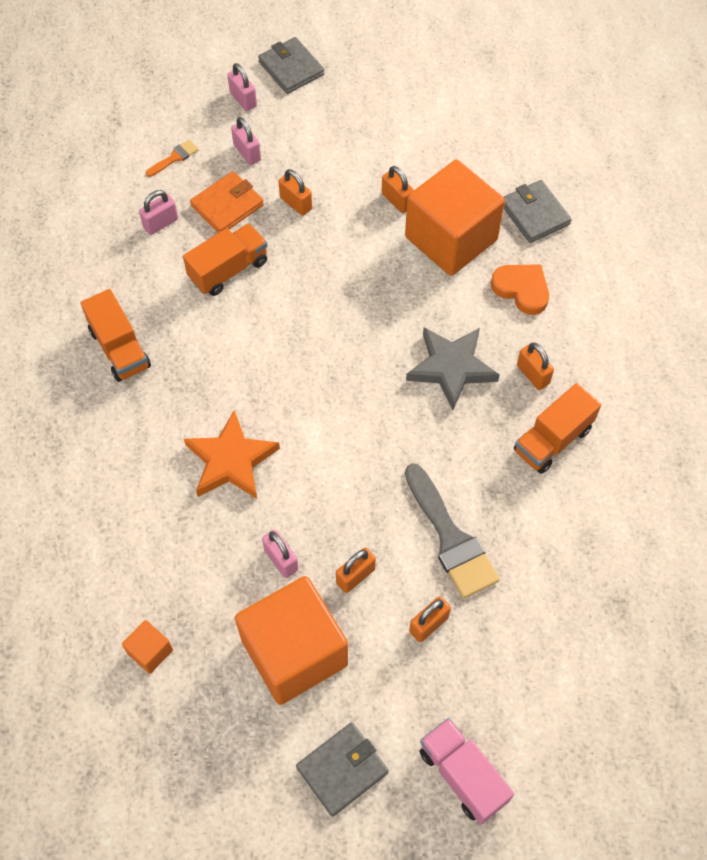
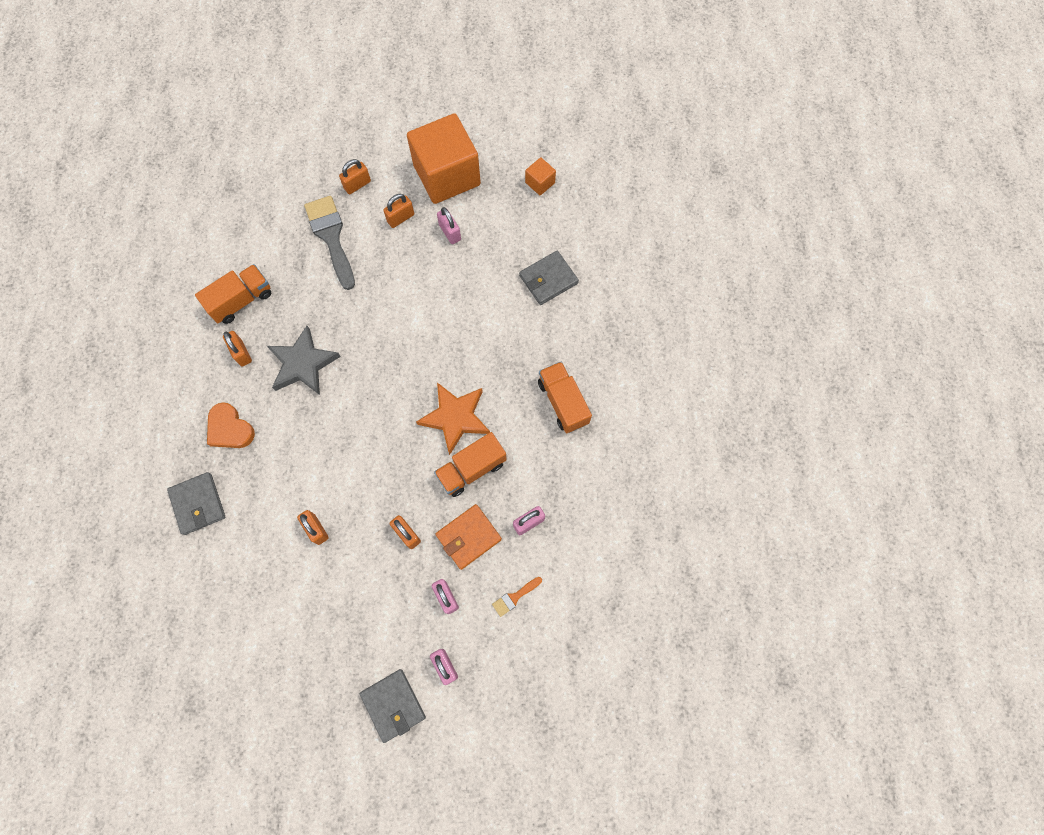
camera: 175 degrees left, 10 degrees up
(231, 461) = (479, 304): orange star -> orange star (455, 417)
(342, 770) = (425, 110): grey wallet -> grey wallet (548, 279)
(451, 238) = (277, 484): orange cube -> none
(462, 775) = (353, 102): pink truck -> none

